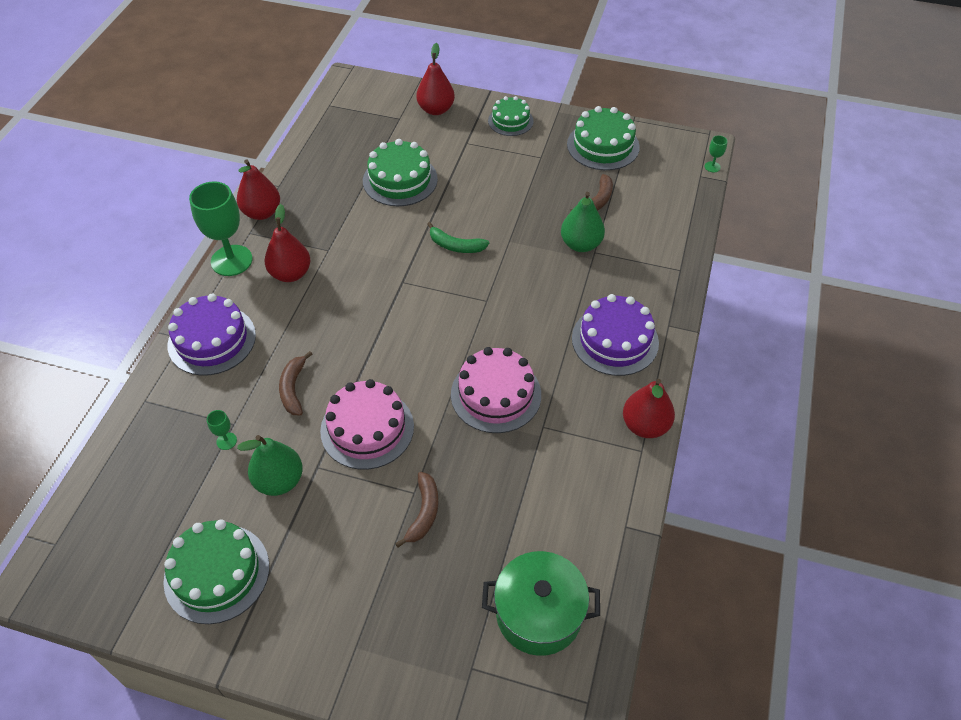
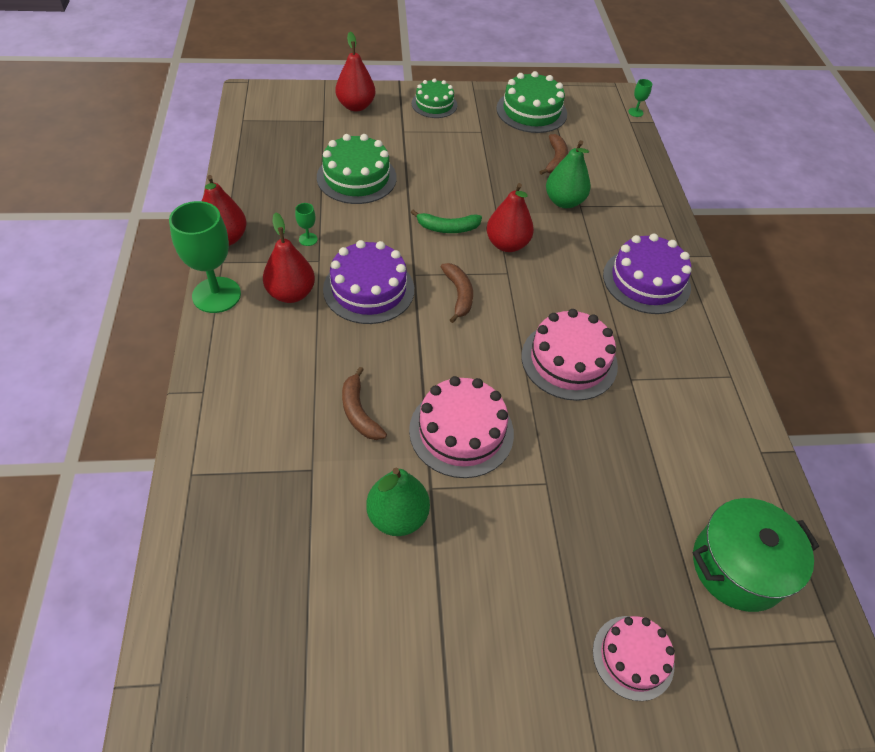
camera: 25 degrees left, 0 degrees up
(212, 340) = (238, 385): purple cake -> purple cake (369, 289)
(217, 573) = (382, 646): green cake -> none
(226, 441) = (314, 491): green goblet -> green goblet (308, 239)
(403, 651) = (633, 657): none -> pink cake
(424, 513) = (568, 501): brown banana -> brown banana (459, 295)
(645, 425) = (720, 352): red pear -> red pear (507, 244)

